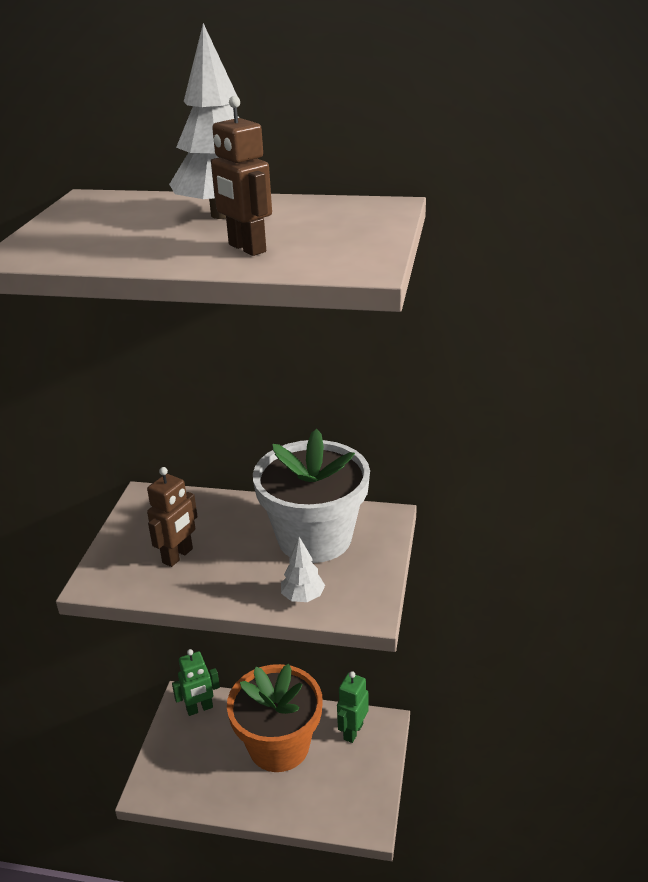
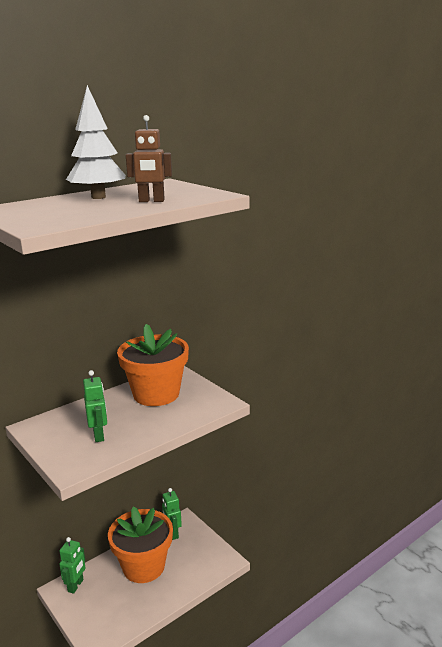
camera: 50 degrees left, 10 degrees down
(178, 556) = (99, 435): brown robot -> green robot
(303, 597) = (189, 414): white tree -> none
(314, 538) = (156, 394): white flower pot -> orange flower pot

